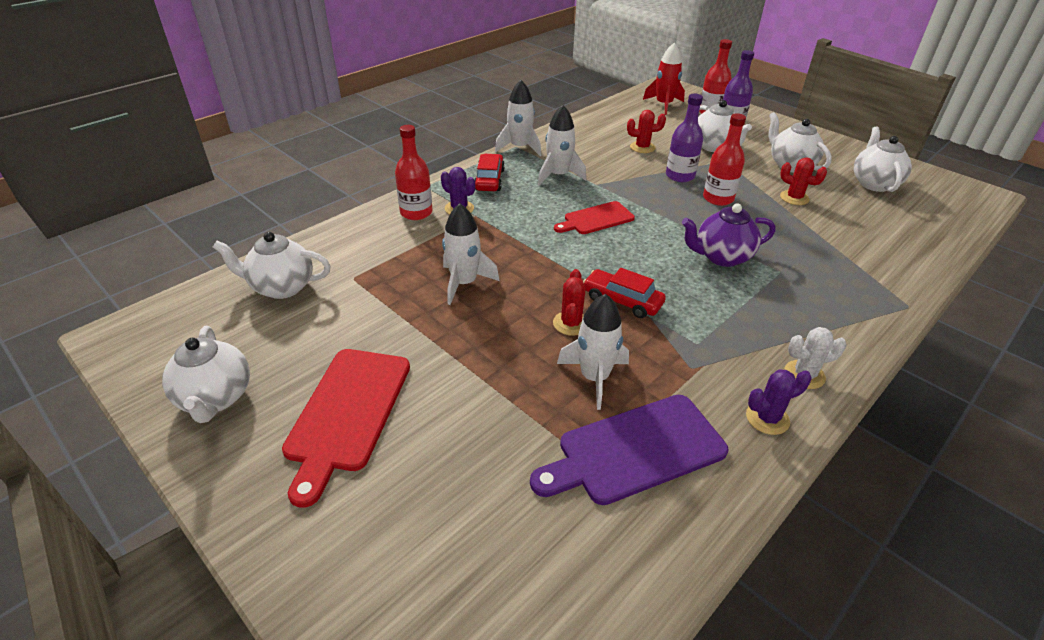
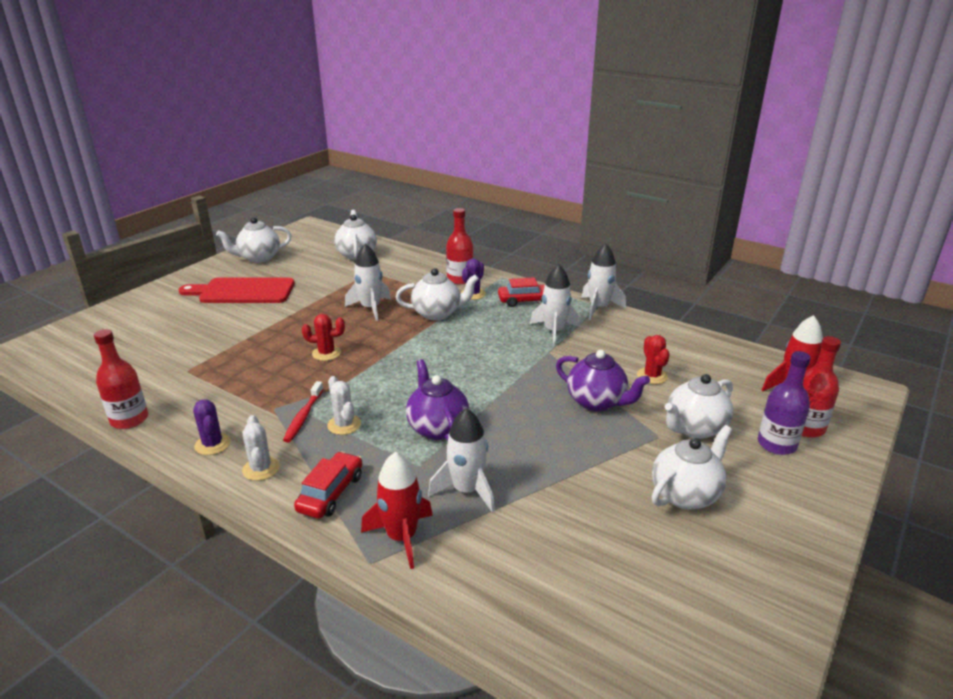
camera: 80 degrees right, 10 degrees down
(594, 377) = (266, 366): white rocket -> white rocket (467, 490)
(596, 219) = (482, 355): red cutting board -> none
(622, 300) = (357, 374): red car -> red car (331, 493)
(635, 450) = (194, 385): purple cutting board -> none
(680, 176) = (597, 402): purple bottle -> purple teapot
(707, 343) = (303, 416): none -> red toothbrush
(718, 198) = (557, 428): red bottle -> red bottle (129, 419)
(720, 314) = (344, 425): none -> white cactus
(794, 198) = (590, 490): red cactus -> none
(874, 183) = (682, 581): white teapot -> white teapot (437, 313)
(874, 288) = (401, 537): none -> red rocket

